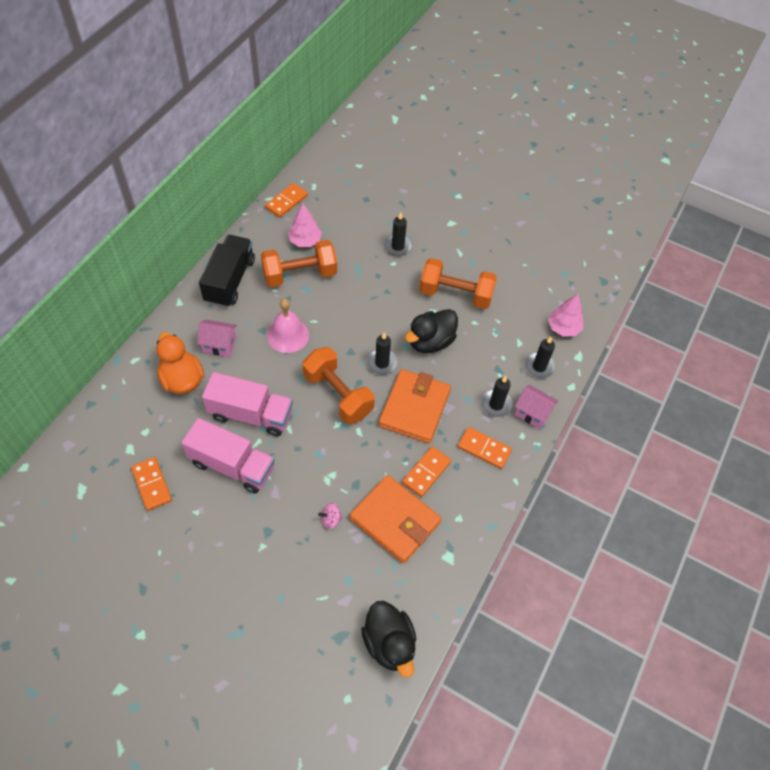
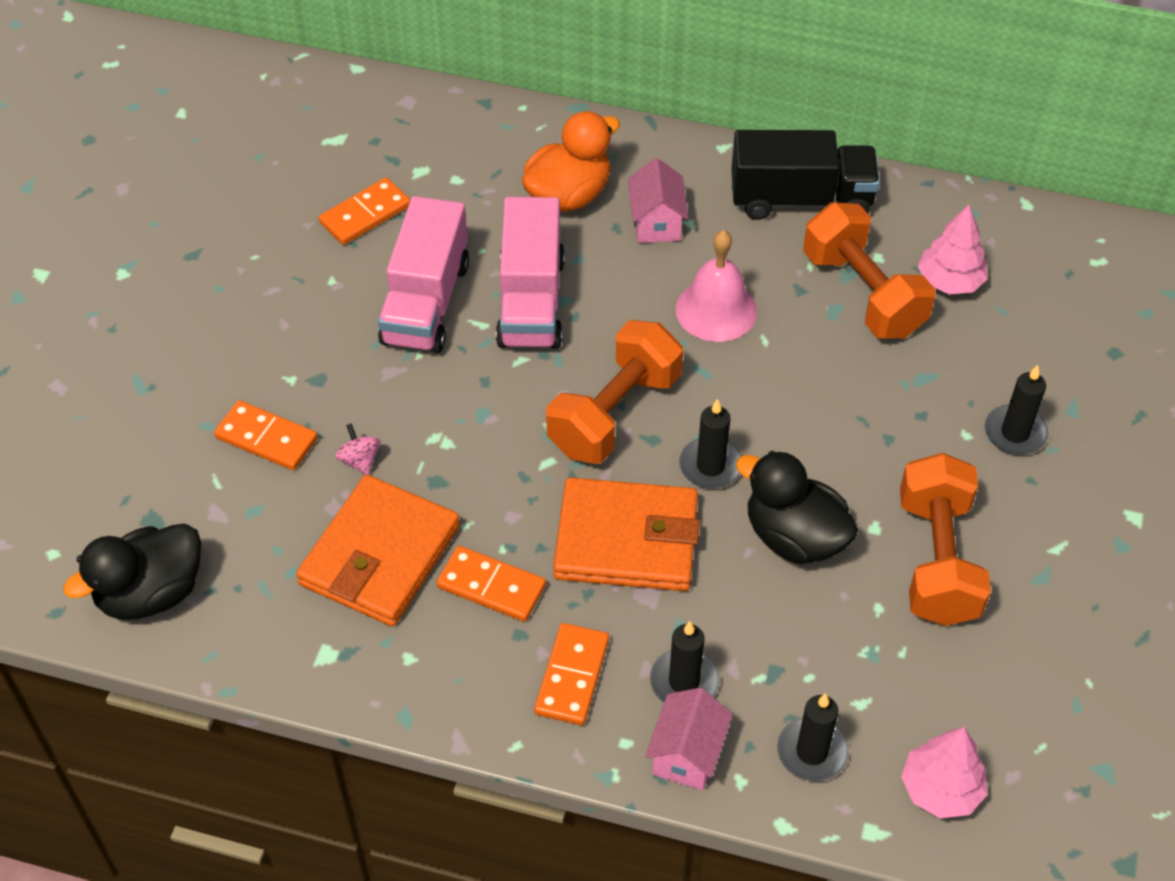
camera: 80 degrees right, 5 degrees down
(286, 202) = (1033, 230): orange domino -> orange domino (267, 438)

